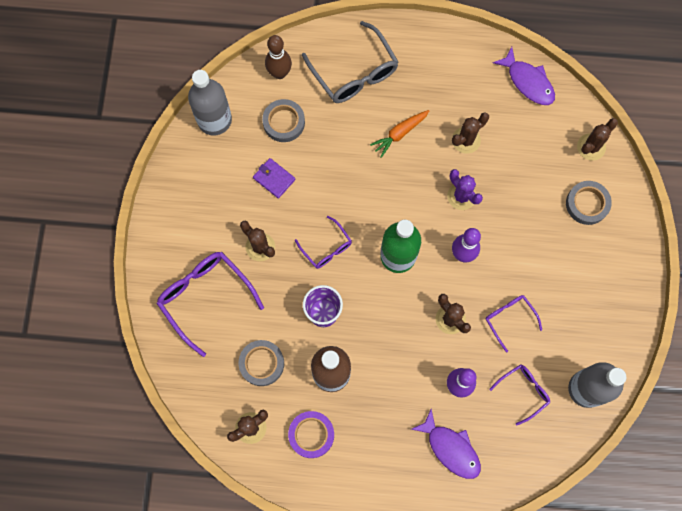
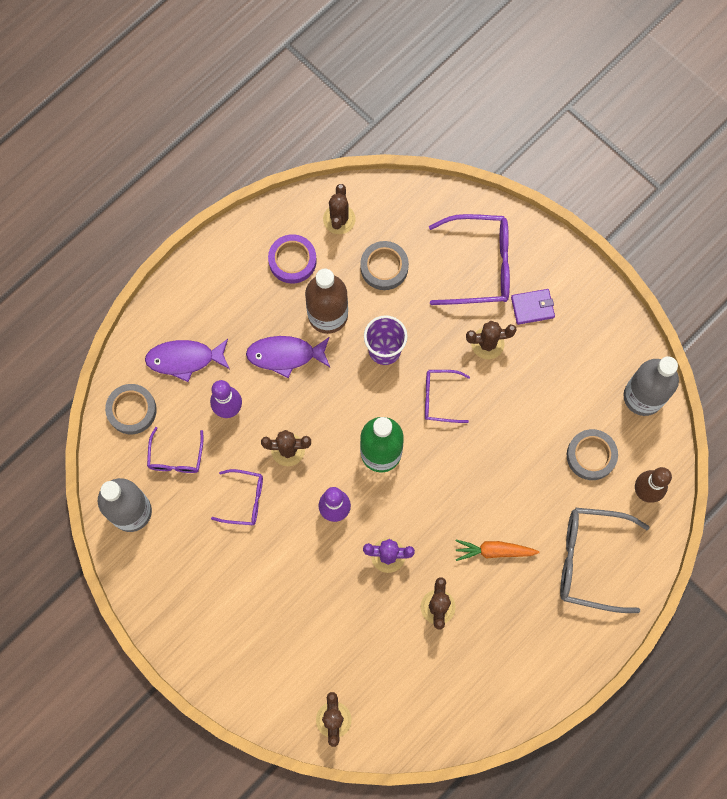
camera: 130 degrees right, 0 degrees up
(274, 179) = (542, 404): purple wallet -> purple wallet (532, 307)
(400, 134) = (494, 551): orange carrot -> orange carrot turned 90 degrees counterclockwise
(528, 82) = (447, 719): purple fish -> purple fish (285, 355)
(587, 204) = (284, 664): grey tape -> grey tape (132, 410)

